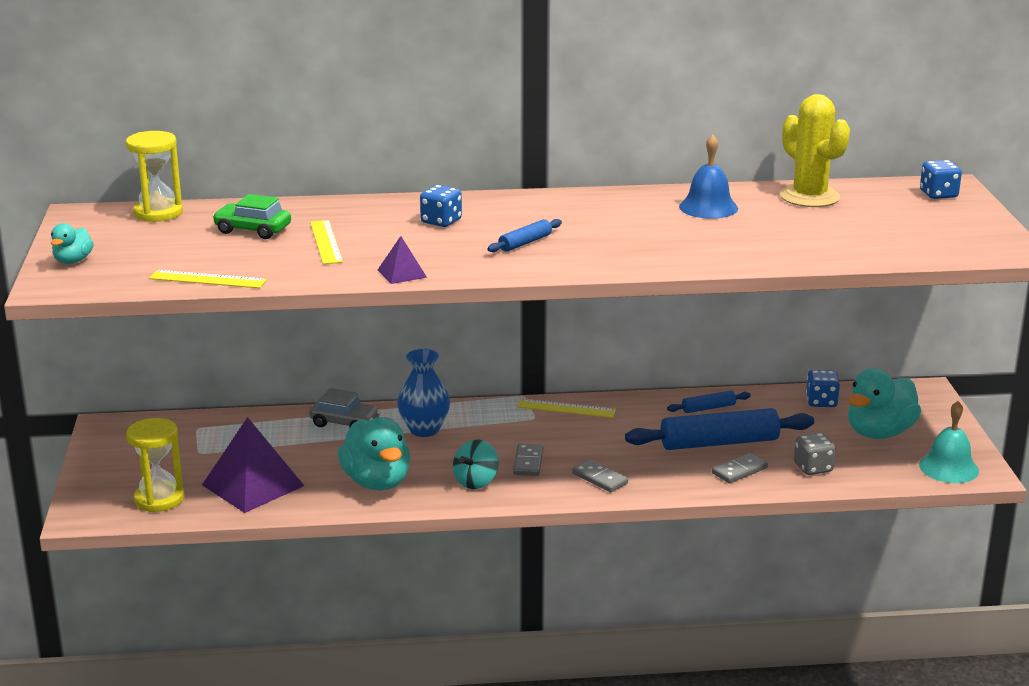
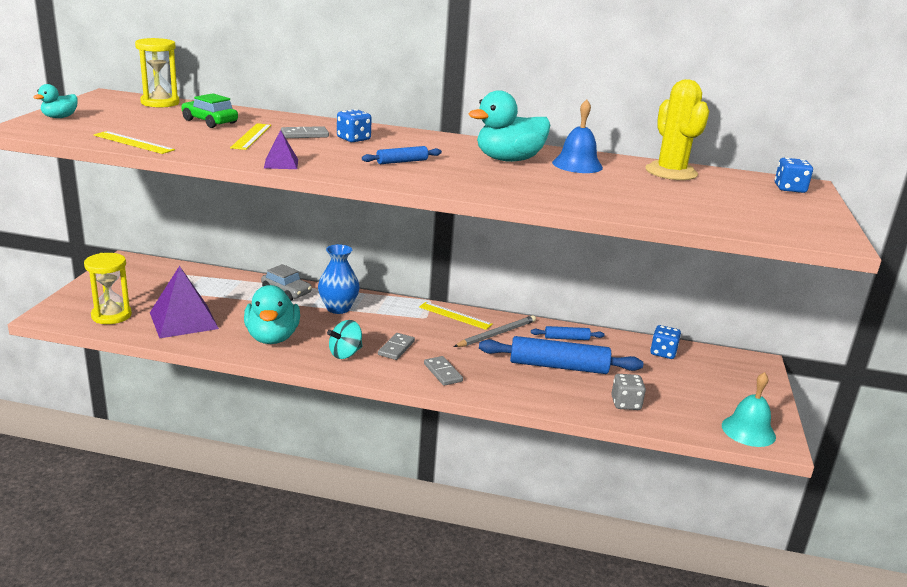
camera: 15 degrees right, 0 degrees up
(628, 420) = (497, 334): none -> grey pencil
(739, 470) = (561, 392): grey domino -> grey domino (304, 135)
(879, 433) = (700, 388): turquoise duck -> turquoise duck (508, 160)

